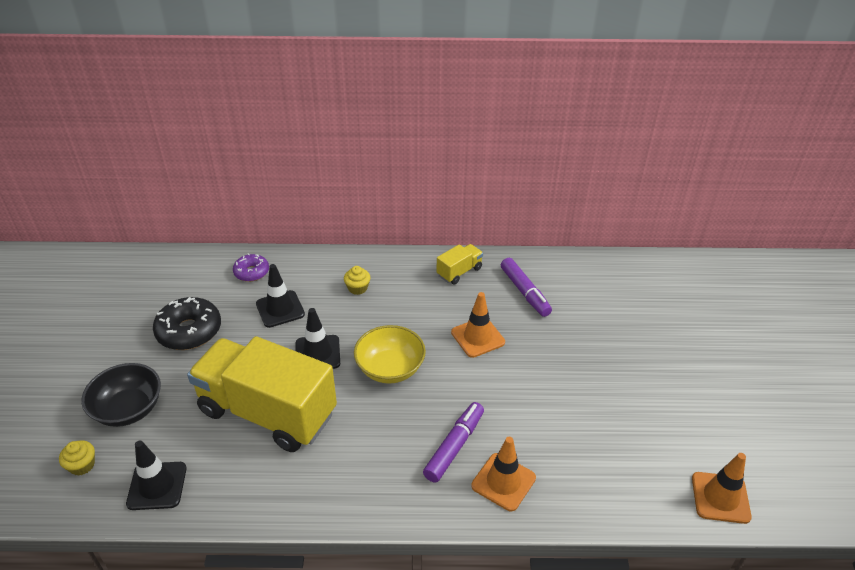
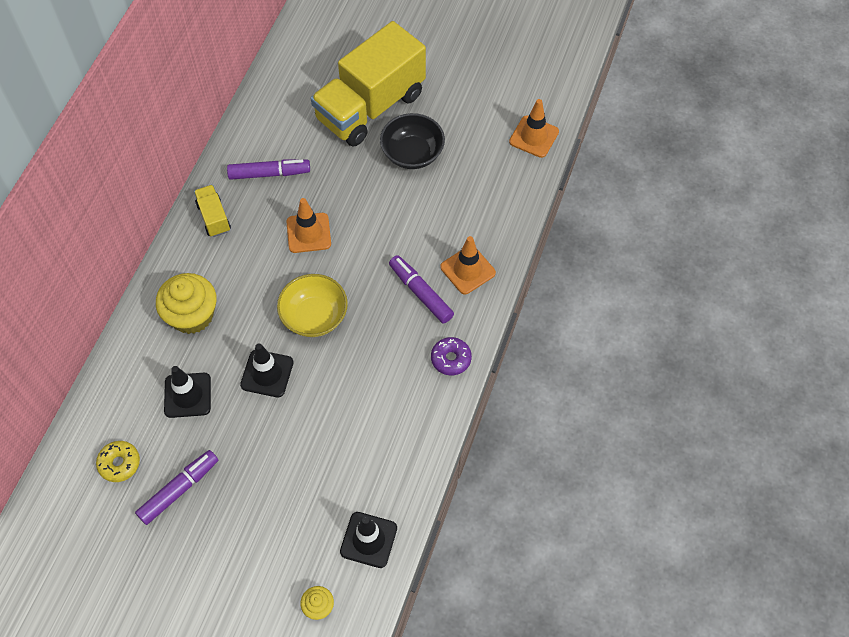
camera: 70 degrees left, 20 degrees up
(129, 409) = (264, 559): black bowl -> black bowl (412, 153)
(189, 331) = (179, 490): black donut -> purple marker
(207, 289) = (119, 463): none -> yellow donut
(251, 272) = (114, 413): purple donut -> purple donut (451, 359)
(267, 412) = (322, 432): yellow truck -> yellow truck (370, 107)
(357, 288) = (192, 315): yellow cupcake -> yellow cupcake, size x2.04

